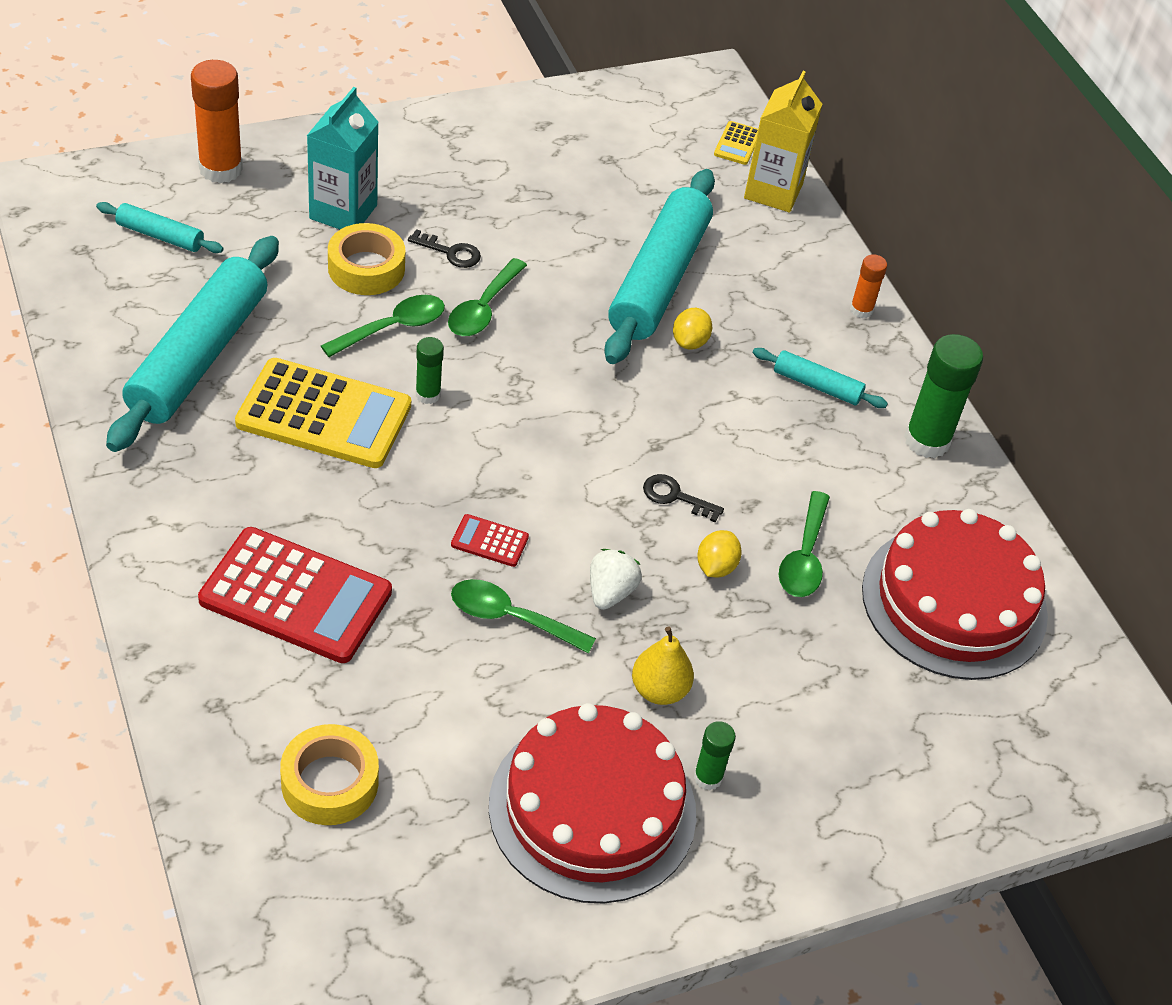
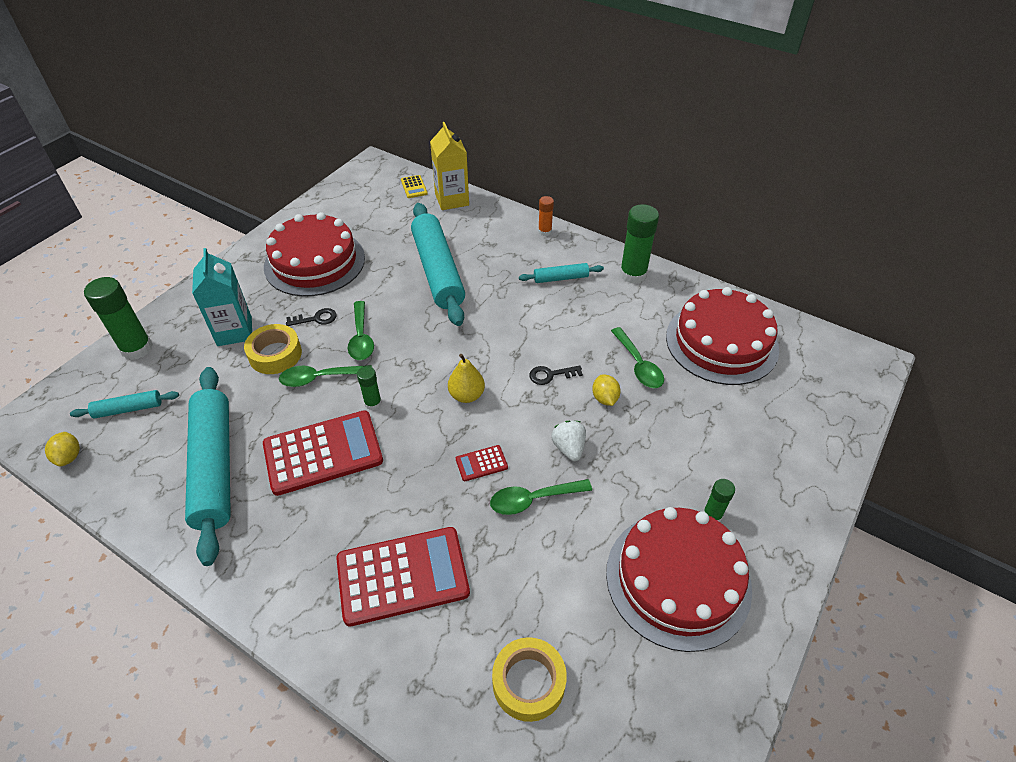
camera: 30 degrees left, 0 degrees up
(221, 169) = (137, 348): orange glue stick -> green glue stick
(324, 414) = (323, 452): yellow calculator -> red calculator
(393, 328) = (320, 378): green spoon -> green spoon turned 120 degrees counterclockwise
(511, 177) = (315, 262): none -> red cake
(659, 690) = (643, 484): yellow pear -> yellow pear (466, 395)
(690, 342) = (482, 292): yellow lemon -> yellow lemon (69, 457)

